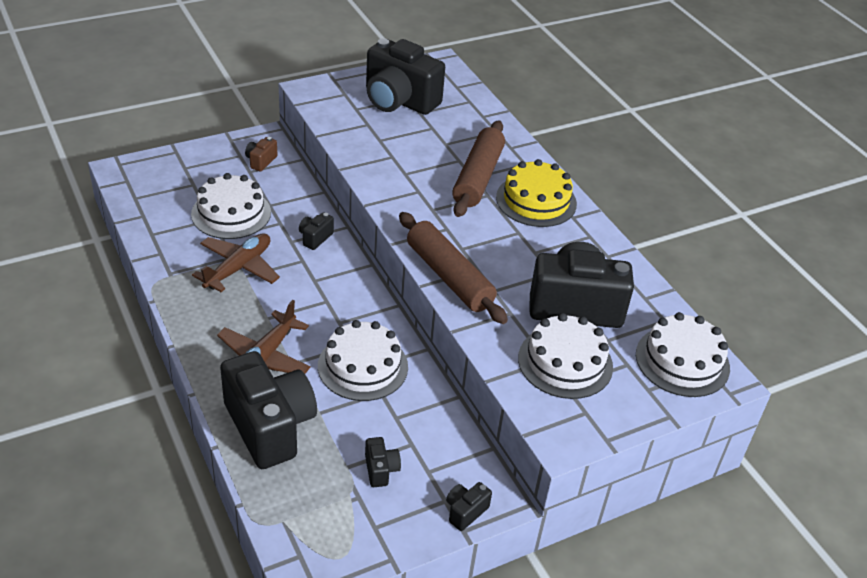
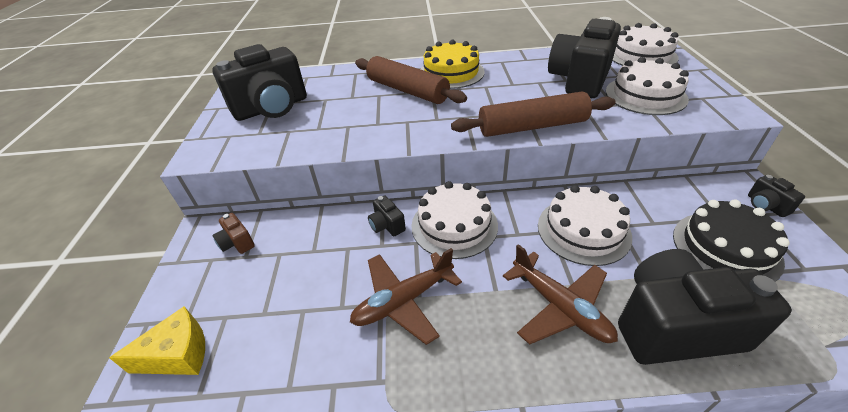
camera: 60 degrees left, 0 degrees up
(159, 176) = (178, 354): none -> yellow cheese
(231, 213) = (304, 288): white cake -> white cake (454, 225)
(238, 268) = (403, 301): brown plane -> brown plane turned 90 degrees counterclockwise
(381, 470) = (726, 248): black camera -> black cake

